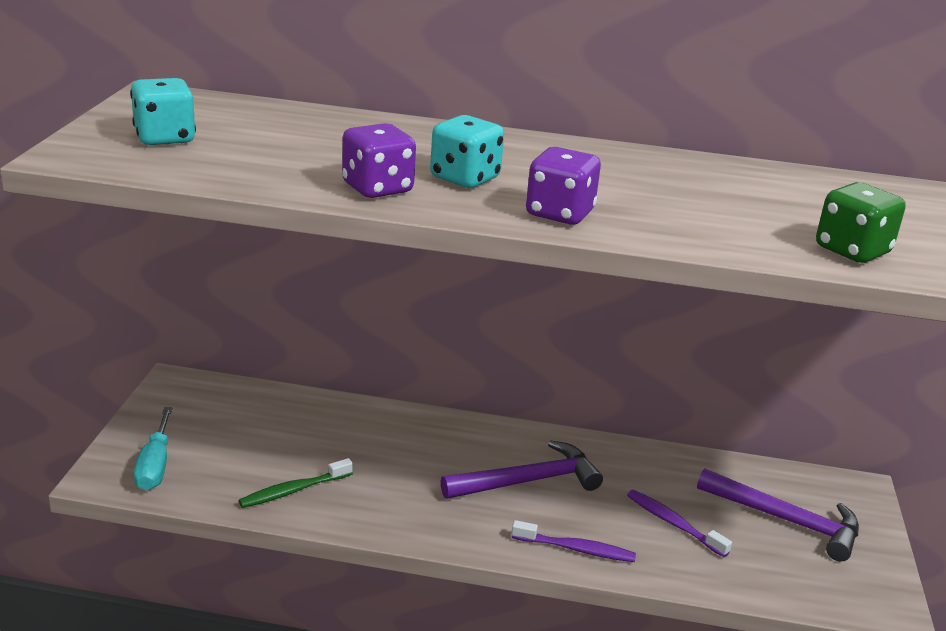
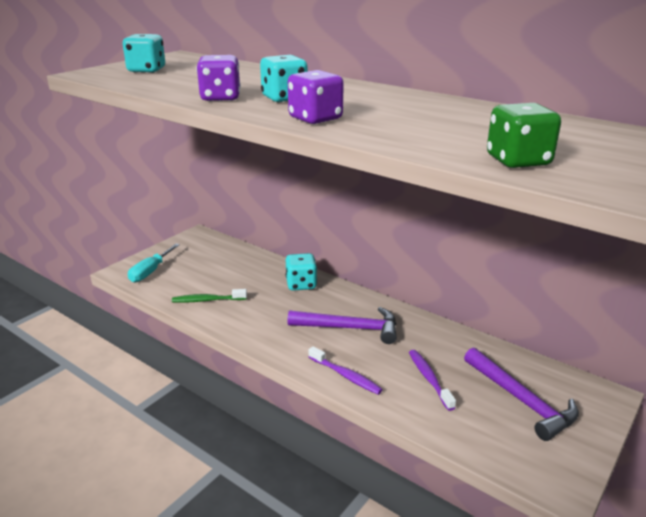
camera: 30 degrees right, 0 degrees up
(409, 431) = (301, 284): none -> turquoise dice

